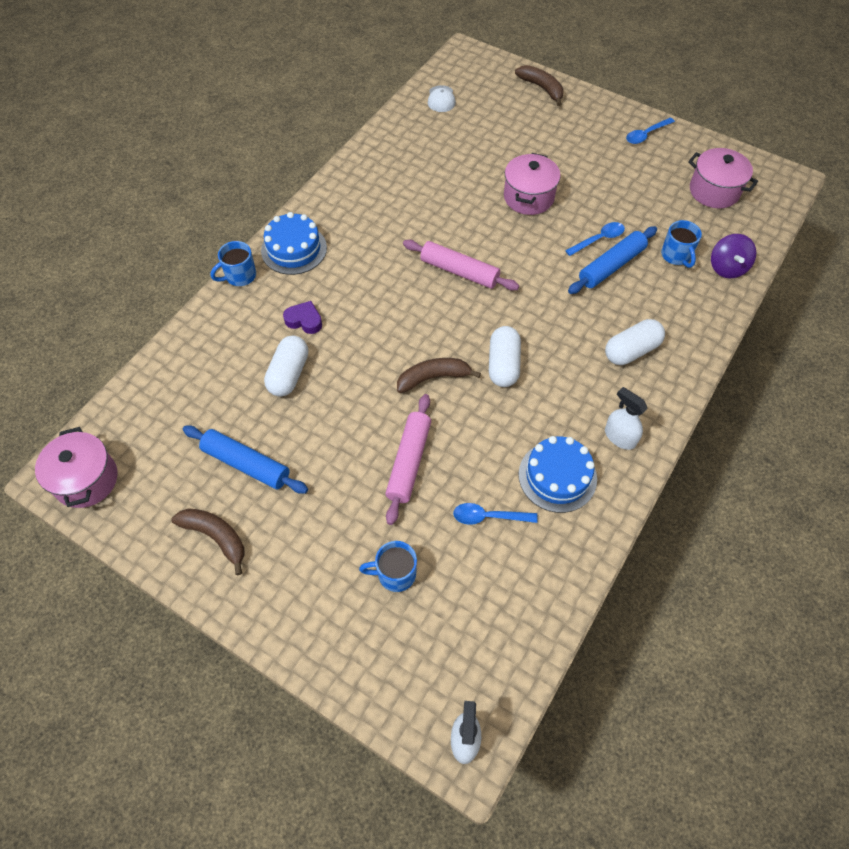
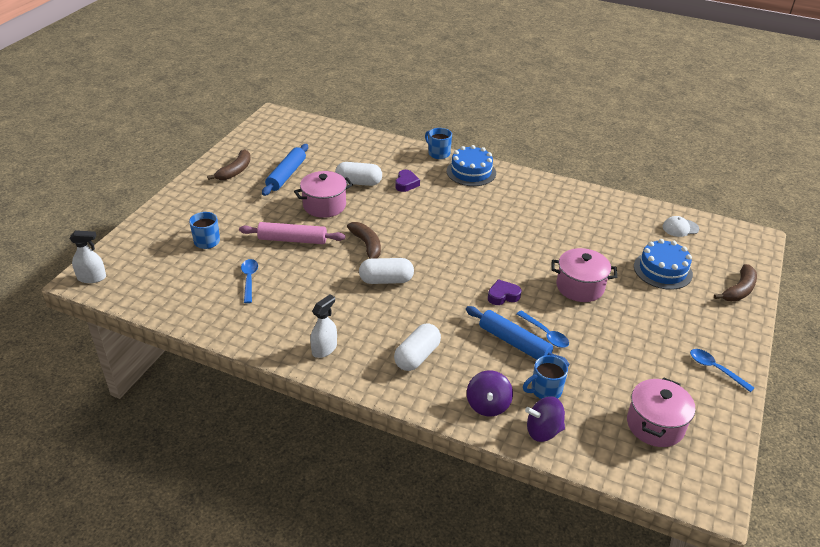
camera: 80 degrees right, 20 degrees down
(86, 480) = (272, 124): pink pot -> pink pot (324, 205)
(459, 271) = (476, 251): pink rolling pin -> none
(538, 262) = (503, 296): none -> purple heart
(557, 476) = (284, 313): blue cake -> blue cake (662, 270)
(631, 351) = (417, 356): white capsule -> white capsule turned 75 degrees clockwise
(697, 302) = (488, 405): none -> purple spinning top

